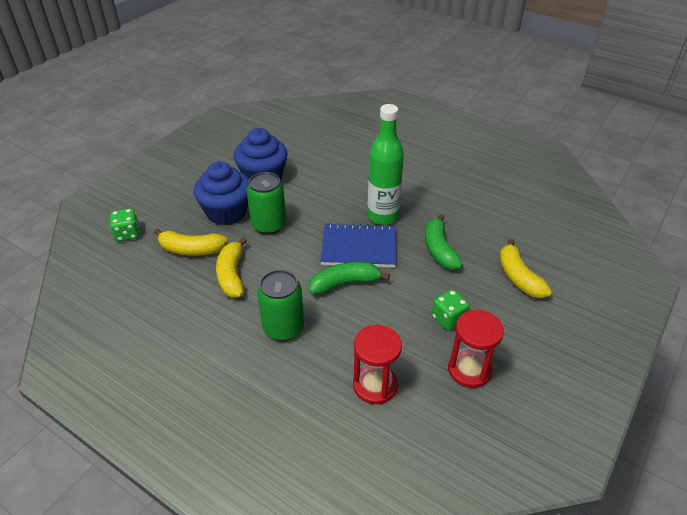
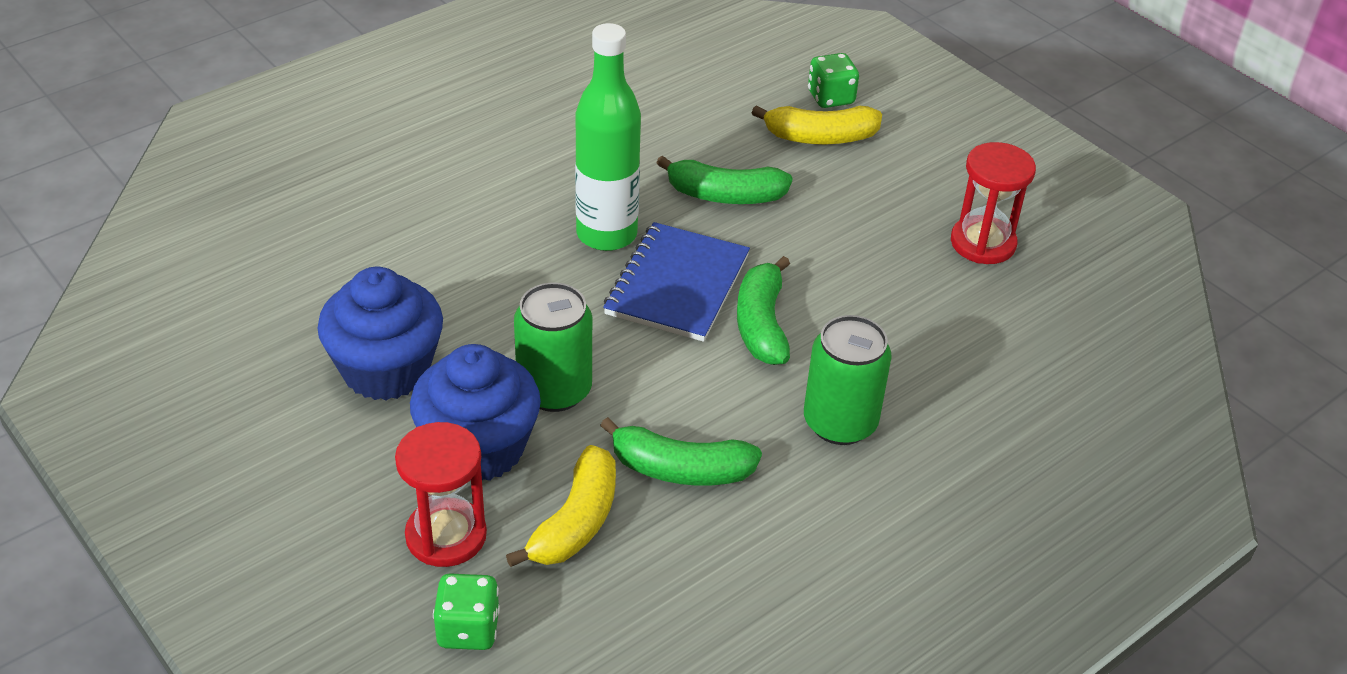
camera: 75 degrees left, 0 degrees up
(232, 275) = (680, 469): yellow banana -> green banana
(375, 385) = (988, 344): red hourglass -> red hourglass (446, 535)
(448, 319) = (881, 233): green dice -> green dice (830, 98)

